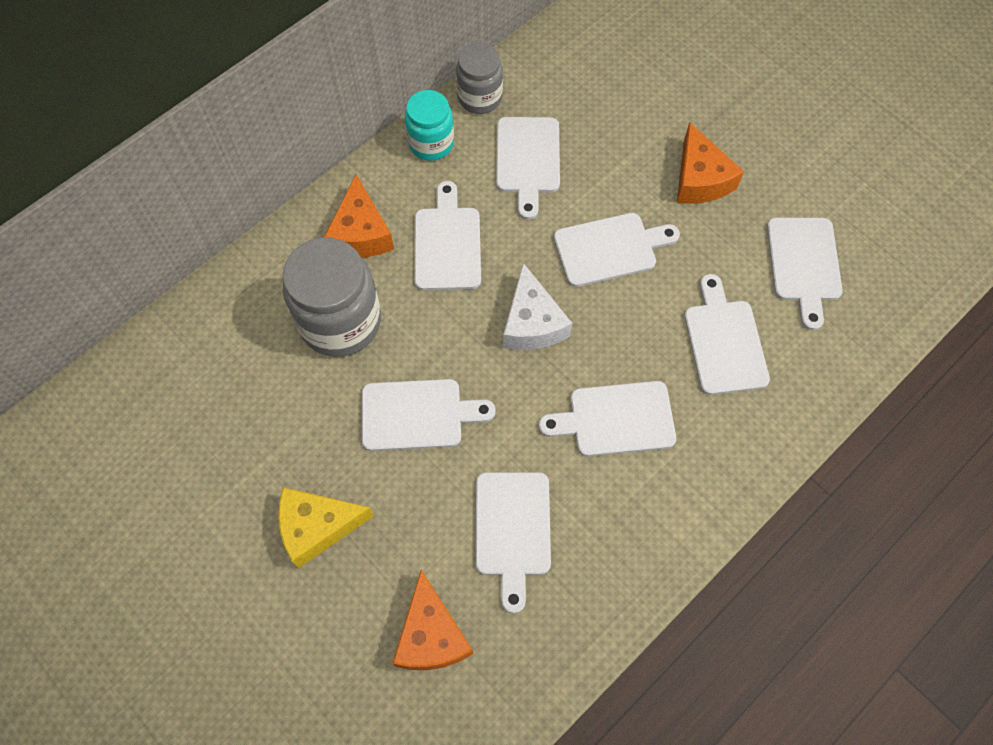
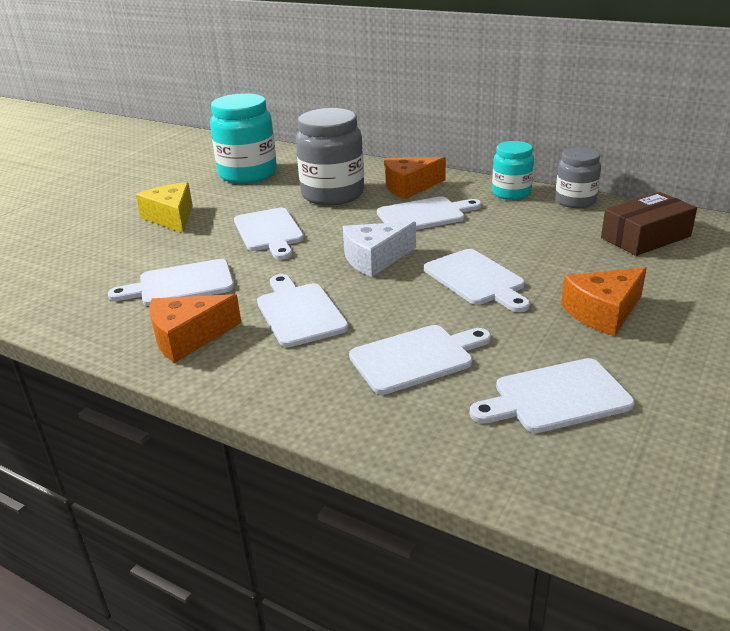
camera: 75 degrees right, 35 degrees down
(212, 409) = (248, 174): none -> turquoise jar
(431, 635) = (91, 269): orange cheese -> orange cheese (188, 337)
(528, 160) = (534, 229): white cutting board -> none
(583, 82) = (645, 237): none -> brown box

